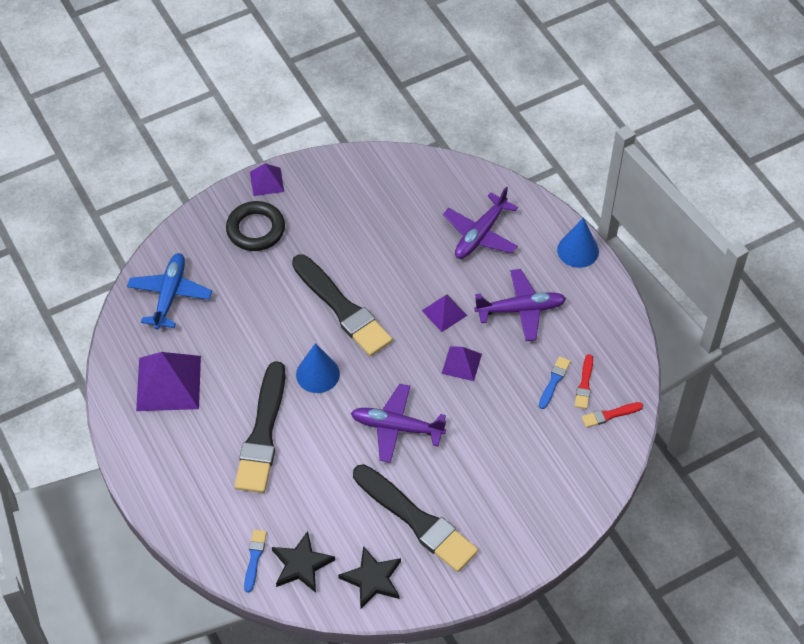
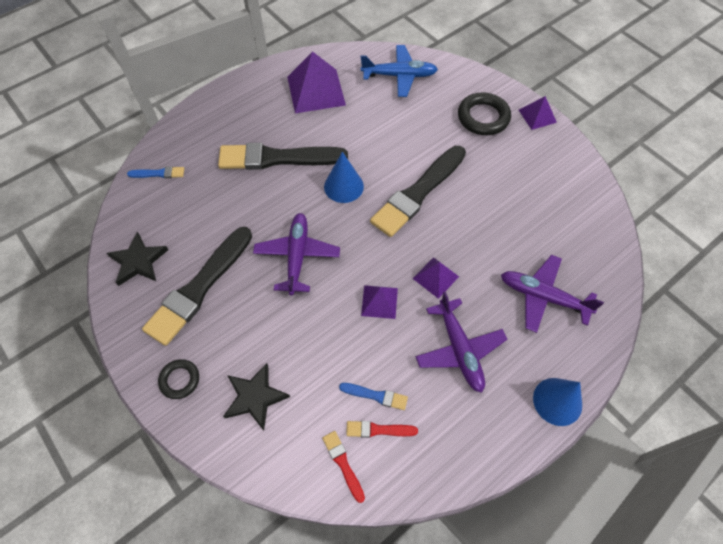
camera: 80 degrees right, 5 degrees up
(301, 564) = (153, 206): black star -> black star (255, 397)
(515, 541) = (180, 380): none -> black ring

